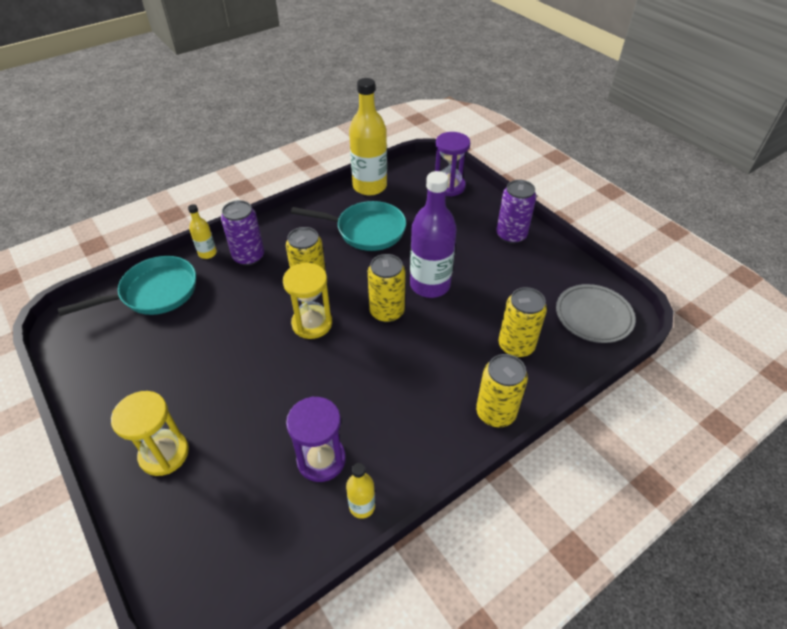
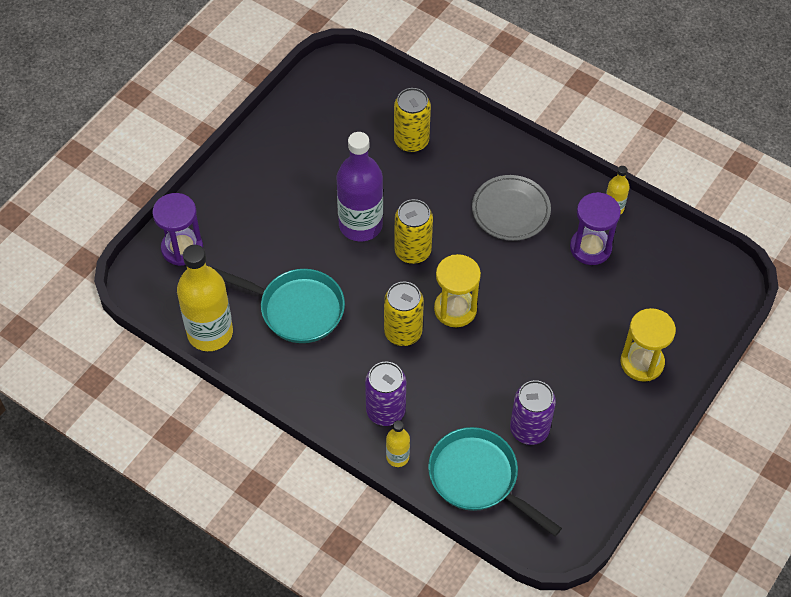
camera: 110 degrees left, 10 degrees up
(366, 230) = (296, 309): turquoise pan -> turquoise pan turned 120 degrees clockwise
(495, 412) = (490, 142): yellow can -> none
(511, 235) = (254, 170): purple can -> purple can (529, 429)
(593, 316) = (350, 89): grey plate -> grey plate (511, 210)

